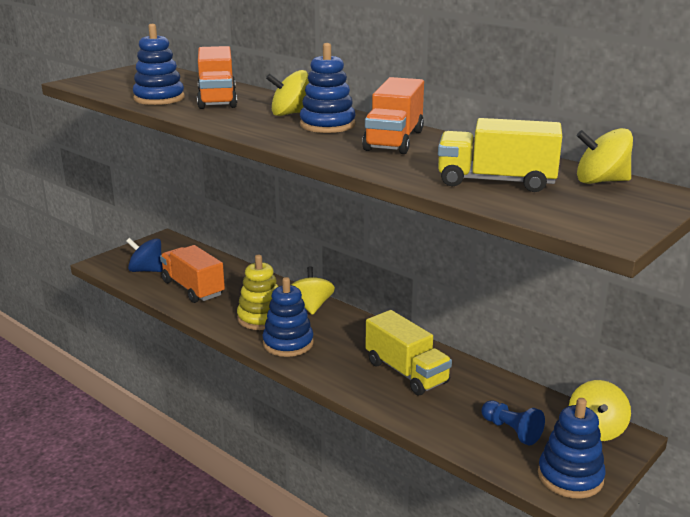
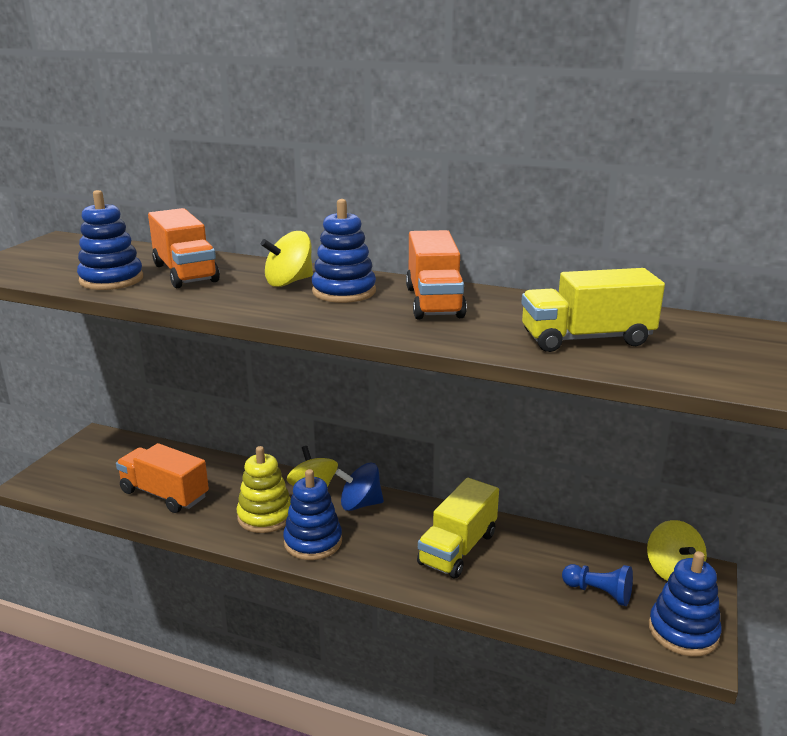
camera: 20 degrees left, 0 degrees up
(146, 270) = (94, 482): blue spinning top -> blue spinning top (360, 504)
(406, 372) = (458, 548): yellow truck -> yellow truck turned 90 degrees clockwise
(601, 181) = (681, 323): yellow spinning top -> none

